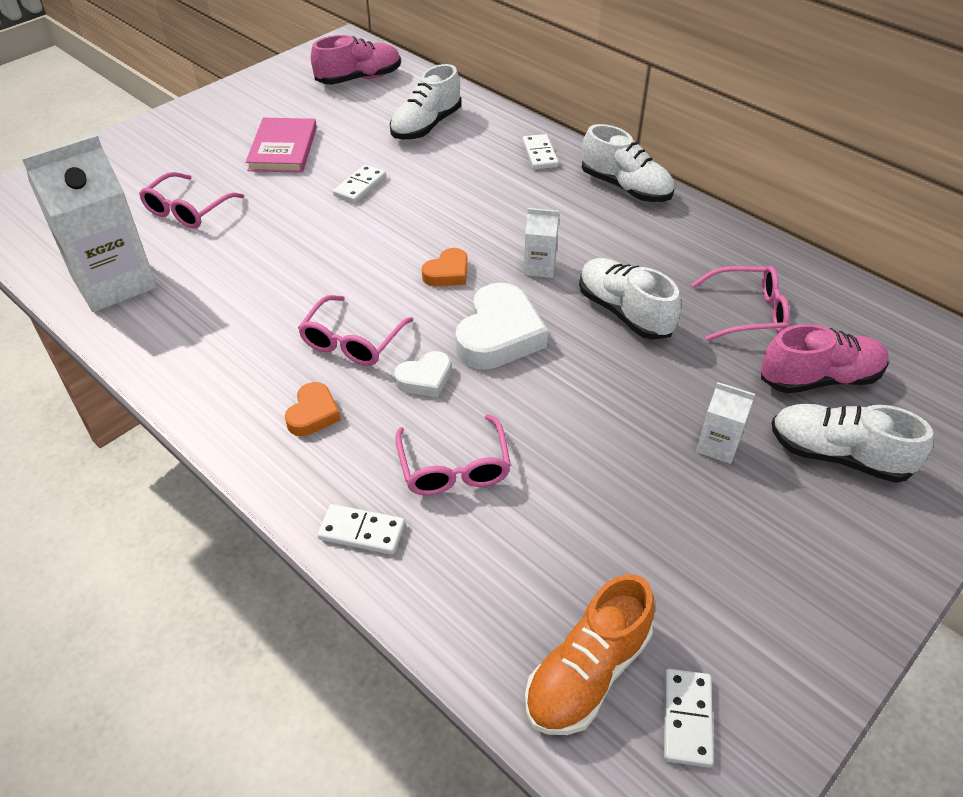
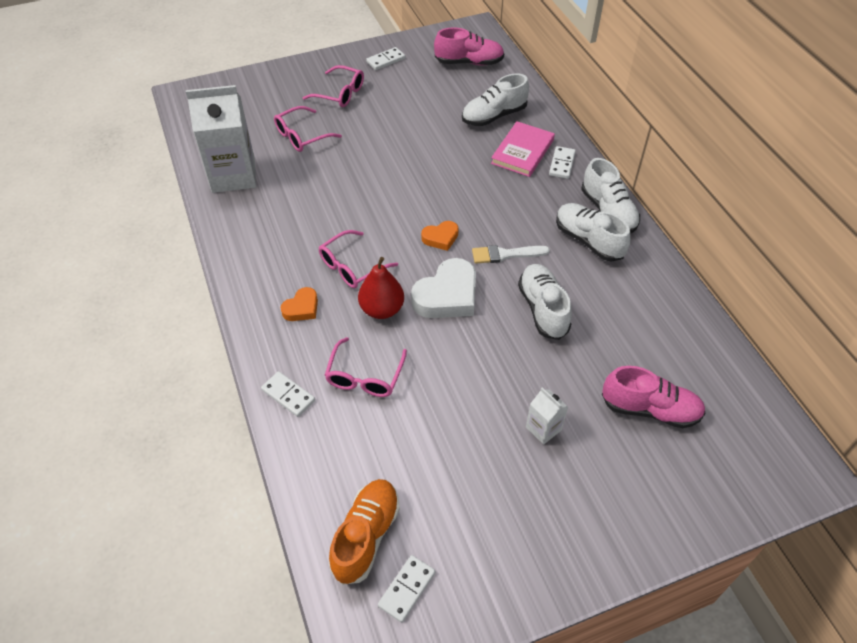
camera: 25 degrees right, 5 degrees up
(283, 149) = (386, 106): pink book -> pink book (522, 151)
(360, 186) = (420, 152): white domino -> white domino (385, 60)
(425, 379) = (382, 309): white heart -> red pear
(539, 267) = (505, 254): white carton -> white brush
(587, 673) = (366, 536): orange shoe -> orange shoe turned 135 degrees clockwise
(748, 312) = (632, 341): pink glasses -> pink glasses (340, 93)
(838, 456) = (623, 469): white shoe -> white shoe (588, 241)

